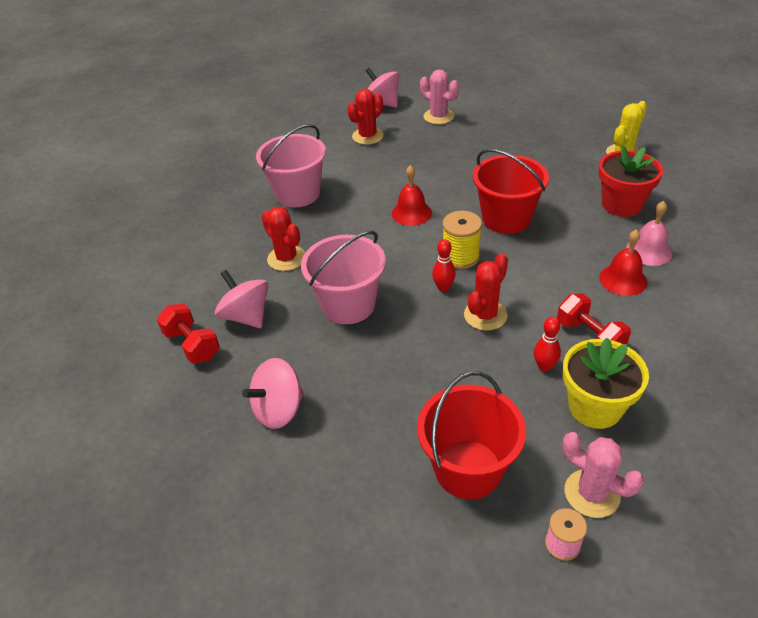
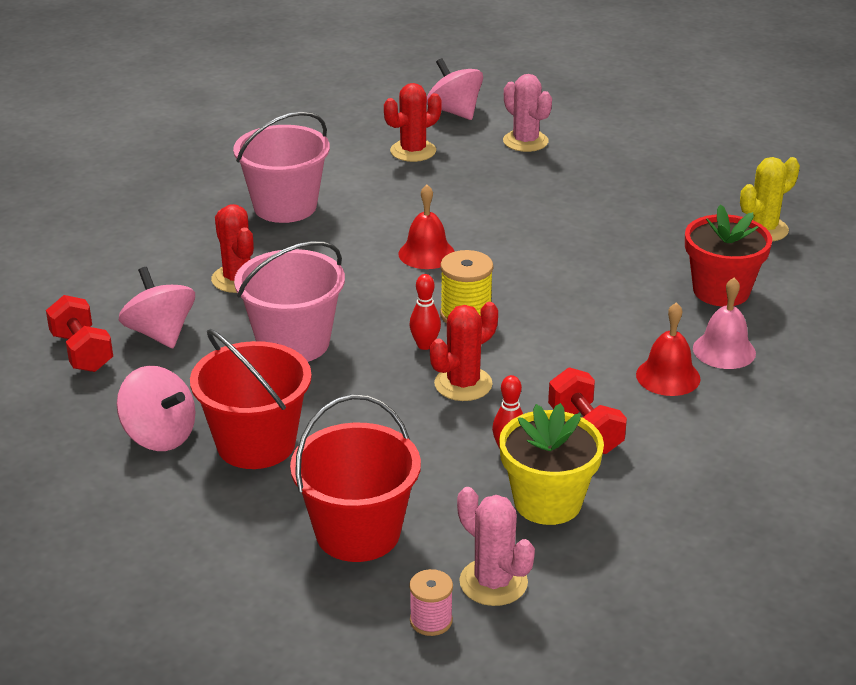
camera: 10 degrees right, 10 degrees down
(279, 410) = (159, 435): pink spinning top -> pink spinning top turned 120 degrees counterclockwise
(506, 218) = (551, 281): red bucket -> red bucket (256, 444)

